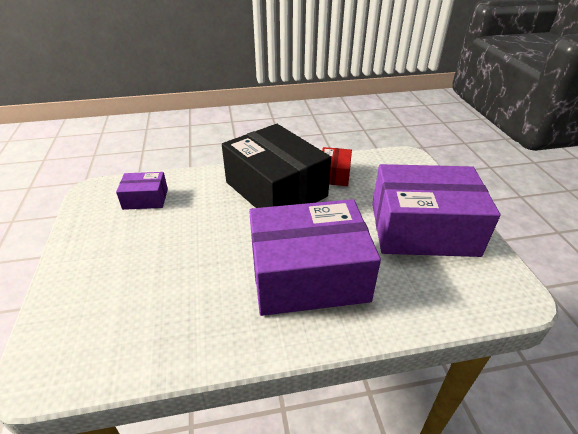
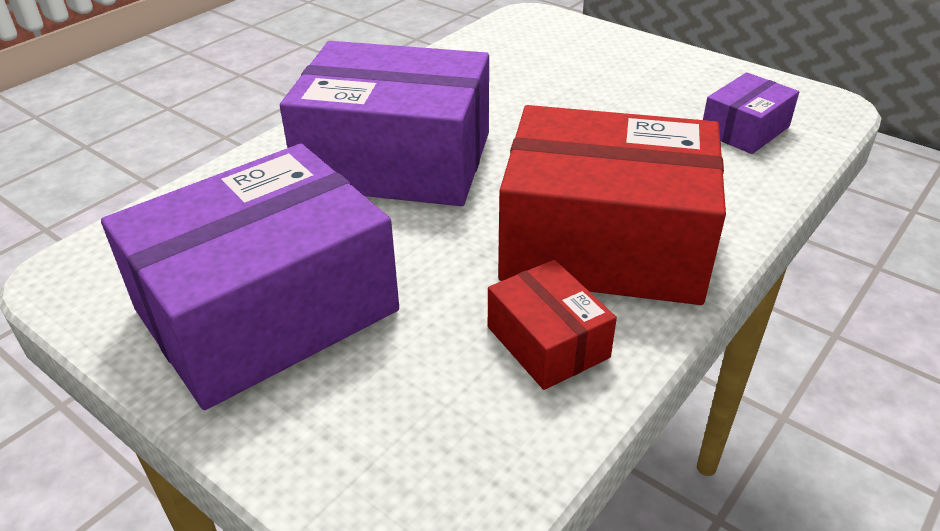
camera: 140 degrees right, 0 degrees up
(276, 189) = (604, 243): black box -> red box
(308, 275) = (396, 160): purple box -> purple box turned 60 degrees clockwise

